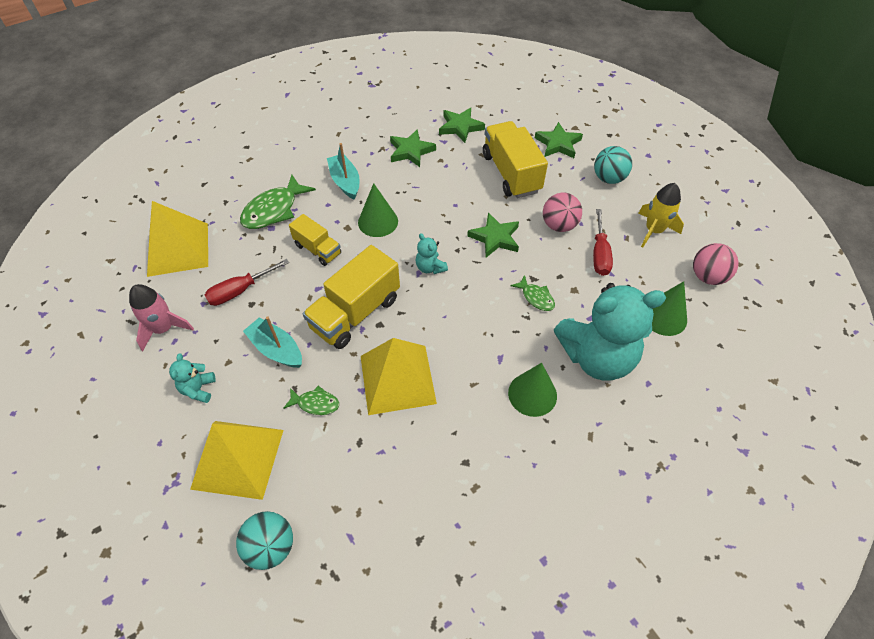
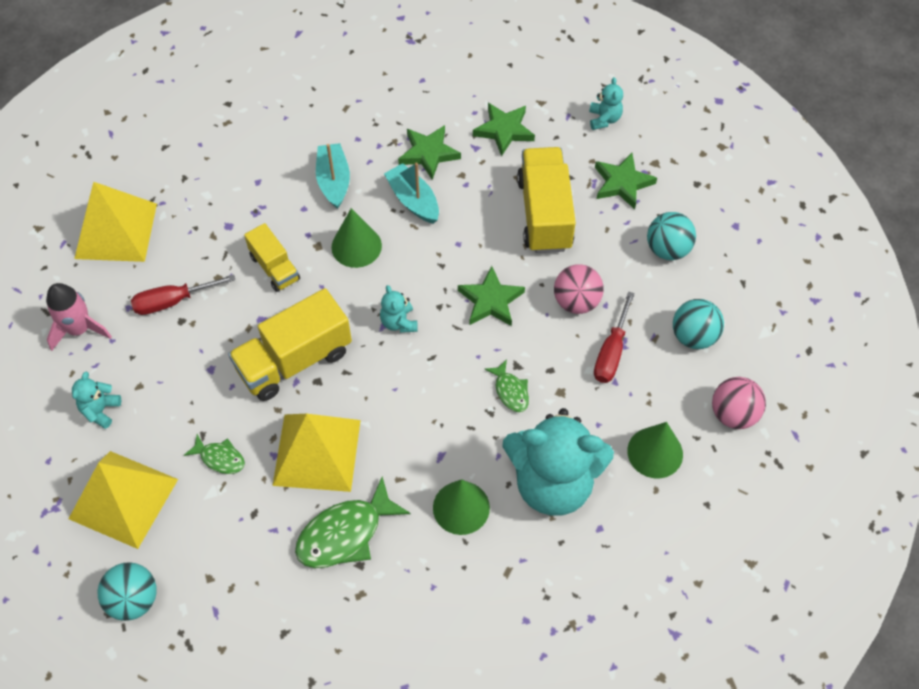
camera: 15 degrees right, 5 degrees up
(274, 210) = (237, 202): green fish -> green fish (345, 533)
(276, 349) = (195, 384): turquoise boat -> turquoise boat (413, 200)
(528, 108) = (604, 119): none -> turquoise teddy bear
(653, 230) = (693, 336): yellow rocket -> turquoise ball

